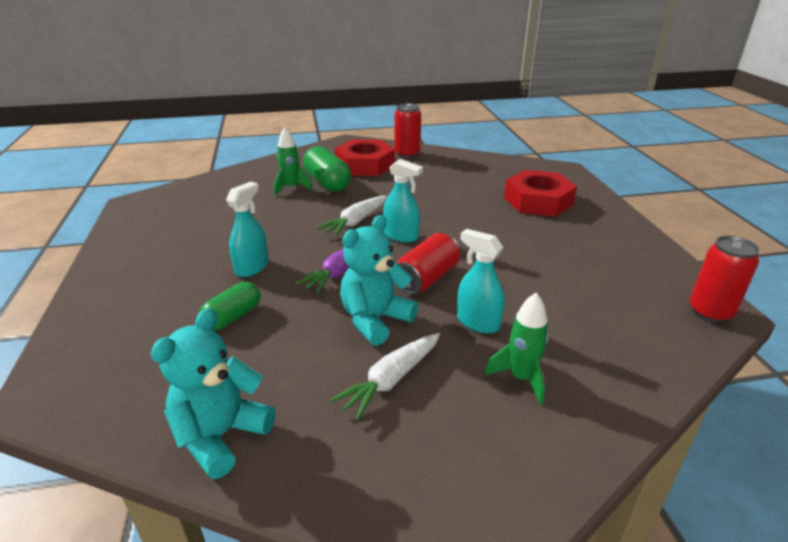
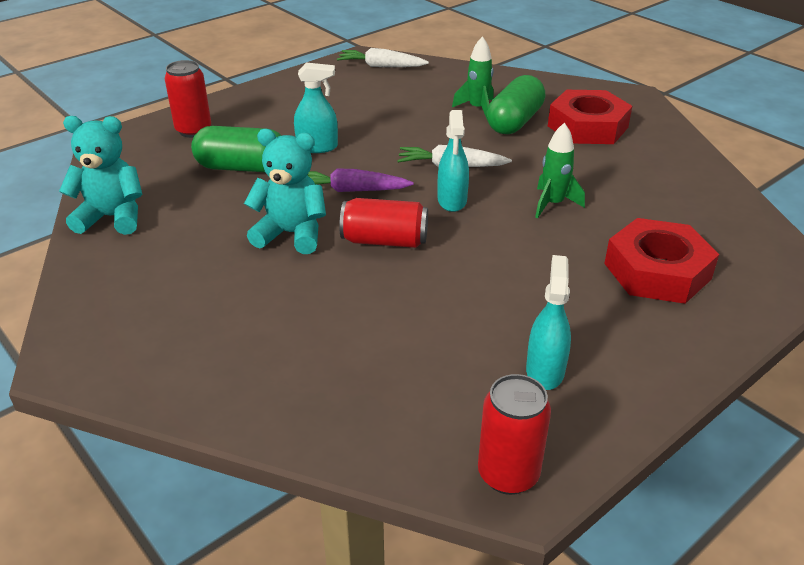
camera: 60 degrees right, 5 degrees up
(233, 317) = (242, 168): green capsule -> green capsule, size x1.55
(391, 380) = (214, 269): white carrot -> white carrot (381, 66)
(407, 154) = (659, 141): red can -> red can (193, 130)
(478, 322) = (334, 293): turquoise spray bottle -> turquoise spray bottle (545, 371)
(521, 378) = (265, 341): green rocket -> green rocket (553, 204)

